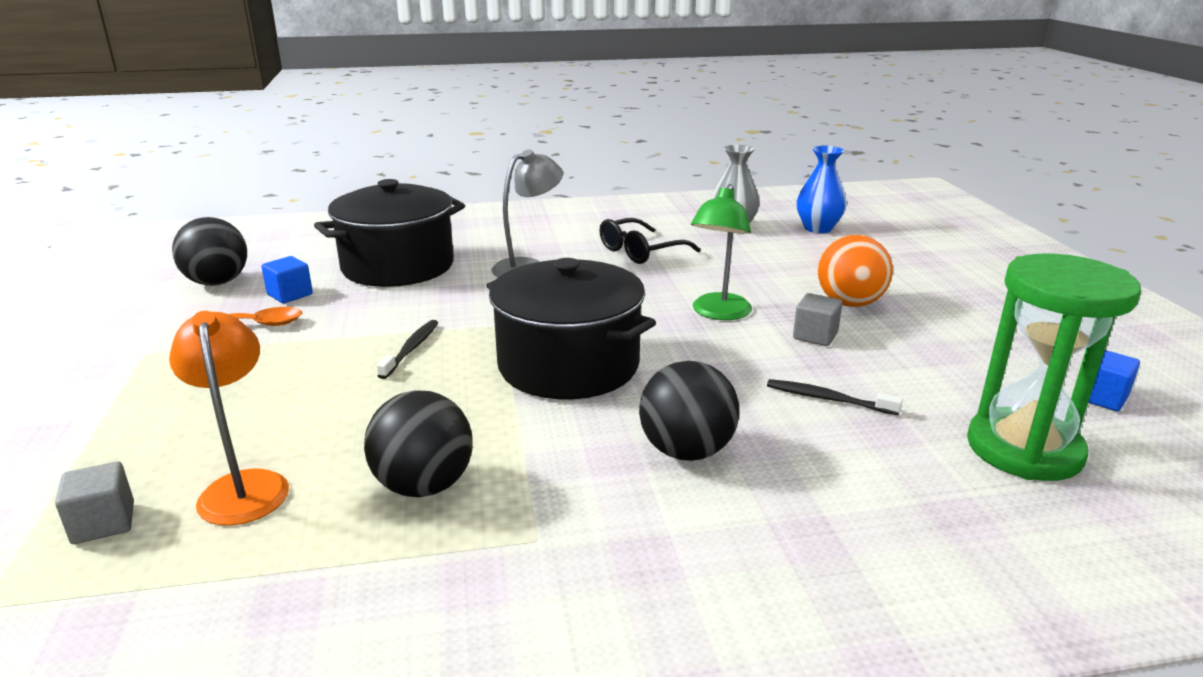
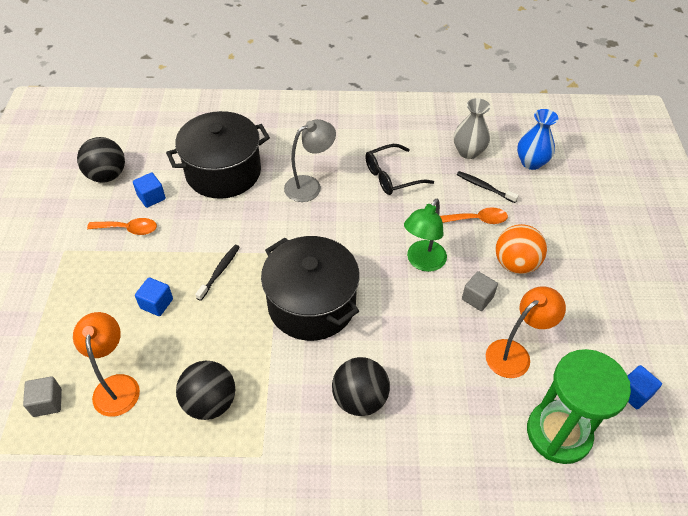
camera: 10 degrees right, 25 degrees up
(310, 389) = (156, 303): none -> blue cube
(775, 274) = (477, 220): none -> orange spoon
(828, 399) = (460, 365): black toothbrush -> black toothbrush (484, 187)
(902, 379) = (515, 353): none -> orange lamp

